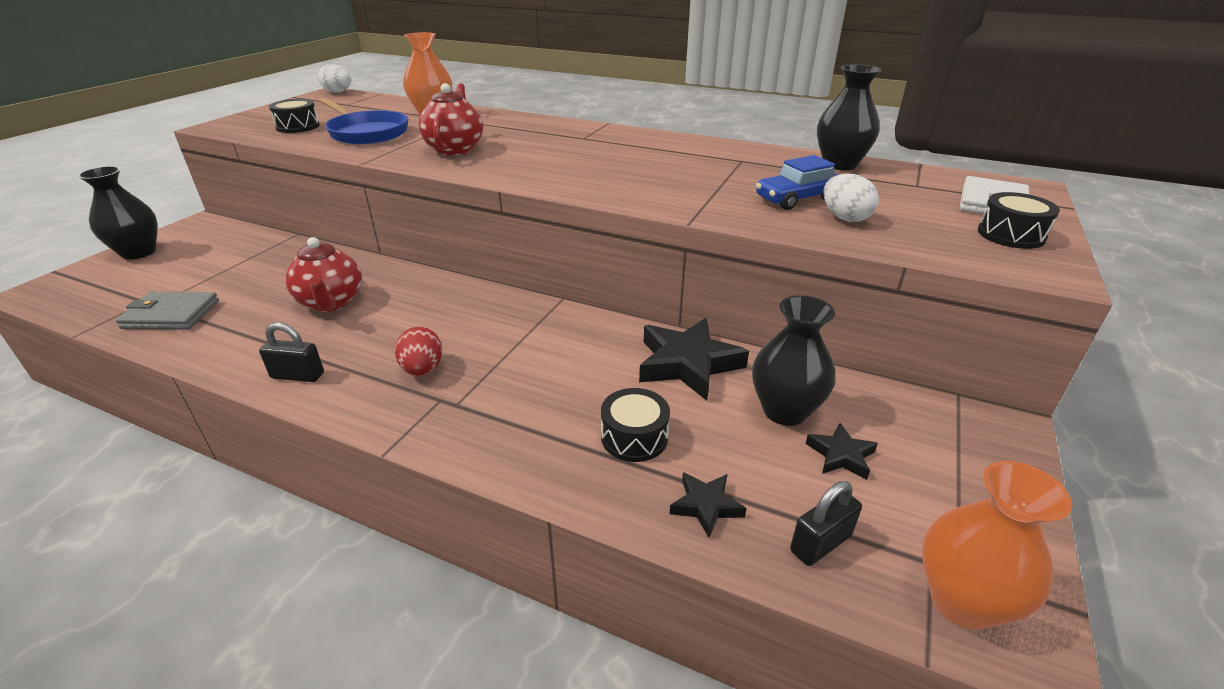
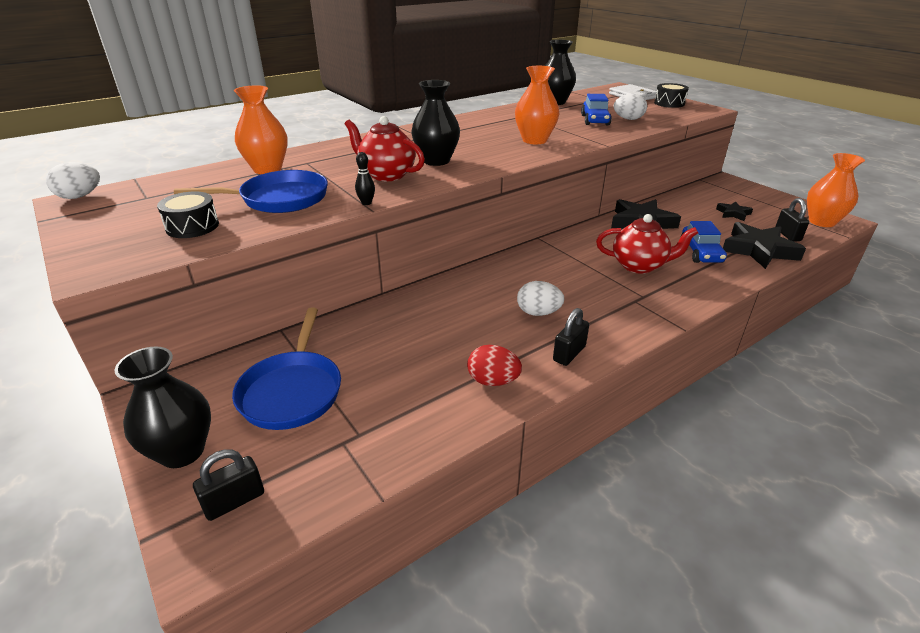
camera: 60 degrees left, 0 degrees up
(83, 285) = (234, 501): none -> black padlock
(171, 315) = (396, 422): grey wallet -> none
(212, 263) = (292, 390): none -> blue pan
(331, 302) = (459, 326): red teapot -> red teapot (639, 266)
(376, 158) = (366, 203): none -> black bowling pin
(377, 338) = (538, 313): none -> white egg
(422, 370) = (595, 301): red egg -> red egg (493, 381)
(634, 437) = (700, 253): black drum -> blue car
(647, 182) = (534, 140): none -> orange vase
(706, 506) = (758, 250): black star -> black star, size x1.95
(785, 411) = (695, 214): black vase -> black vase (436, 161)

